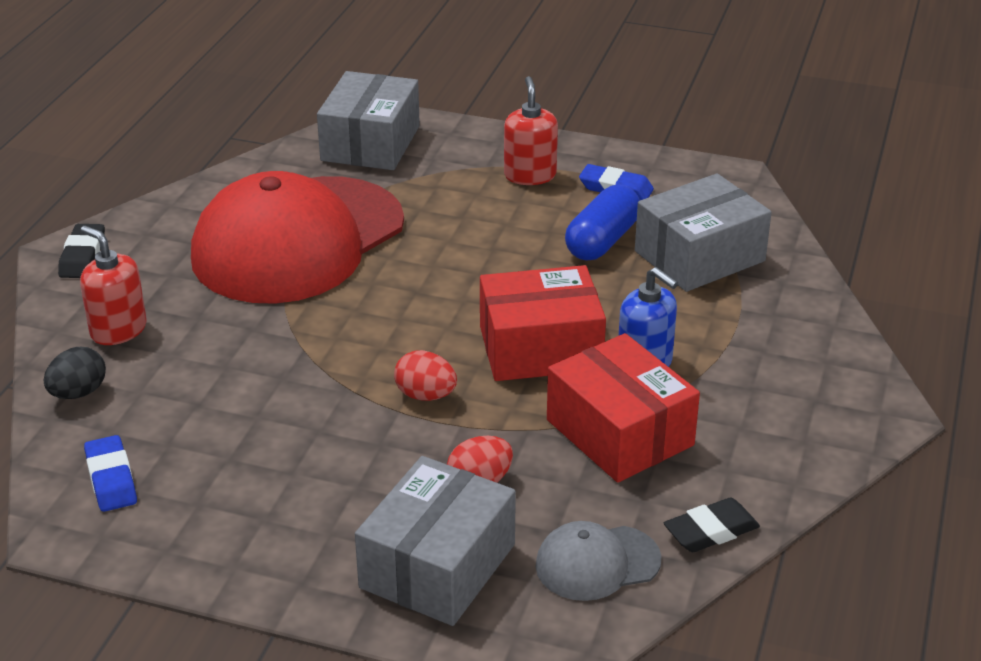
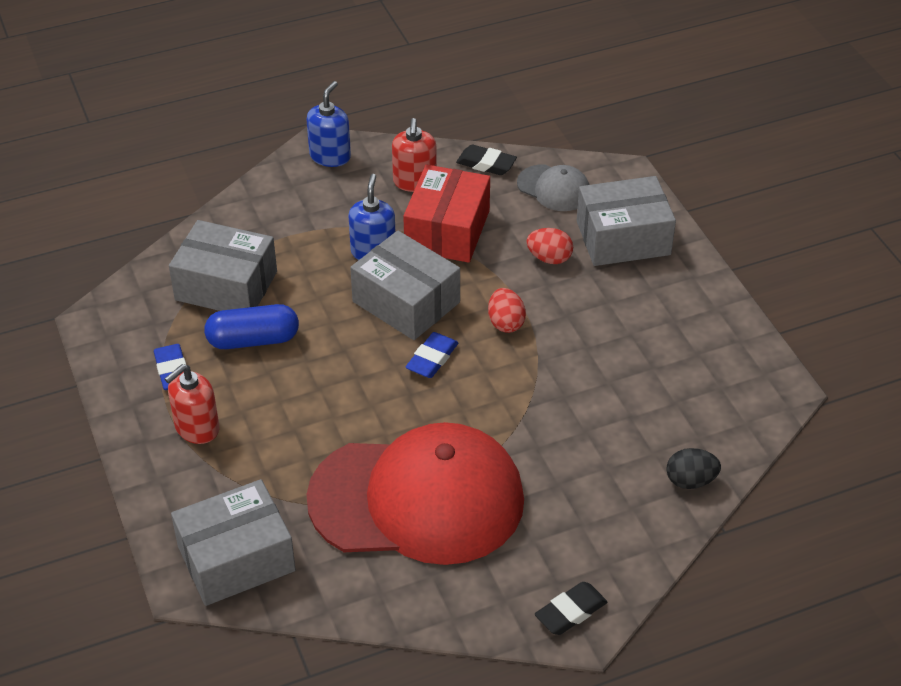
camera: 130 degrees left, 10 degrees up
(111, 479) = (728, 403): blue eraser -> blue eraser (432, 359)
(118, 330) = (617, 515): red soap dispenser -> red soap dispenser (414, 182)
(540, 348) = (406, 302): red box -> grey box
(857, 413) = (330, 156): none -> blue soap dispenser

